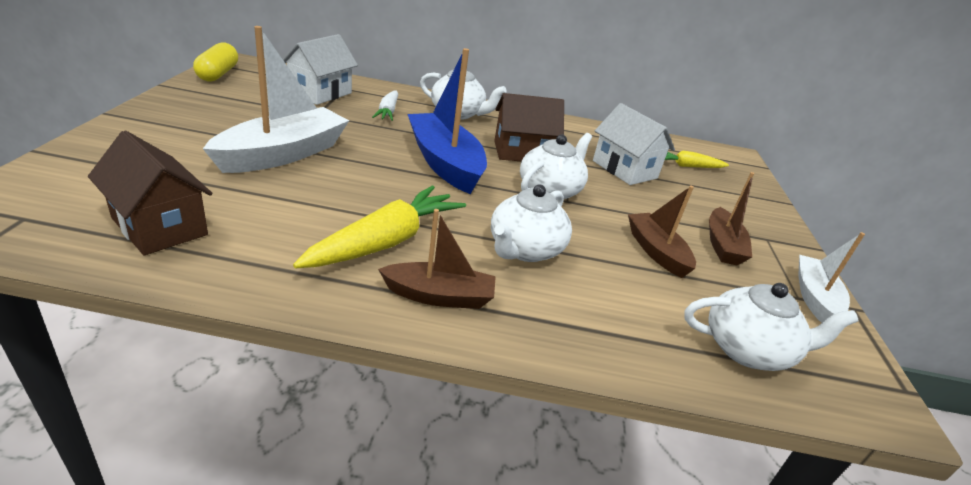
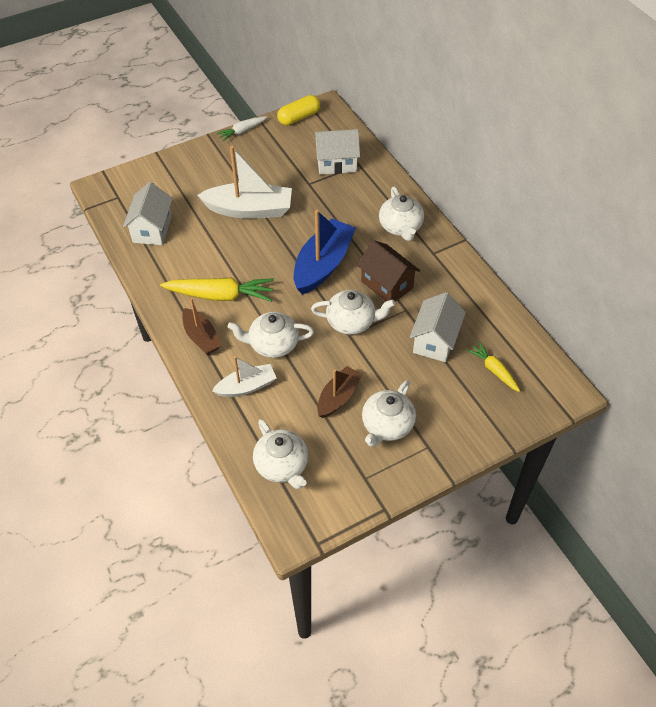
camera: 60 degrees right, 20 degrees up
(160, 226) = (152, 229): brown house -> white house
(388, 112) = (354, 202): white carrot -> white carrot (242, 131)
(722, 245) = (387, 425): brown boat -> white teapot
(814, 297) = (374, 486): white boat -> white boat (246, 387)

